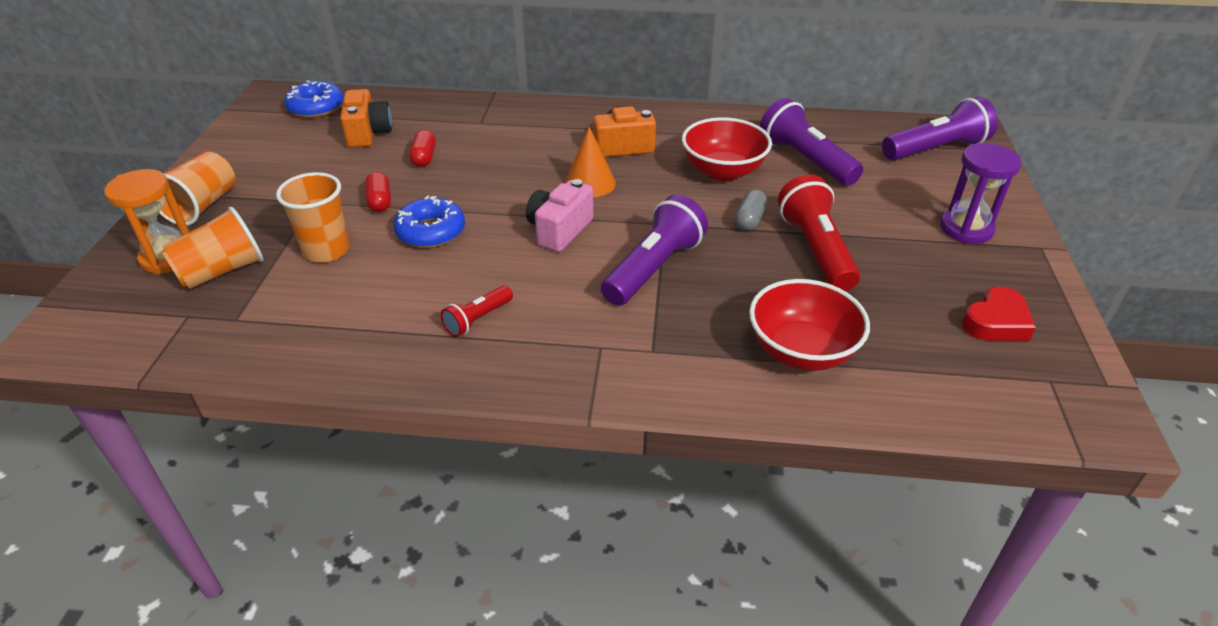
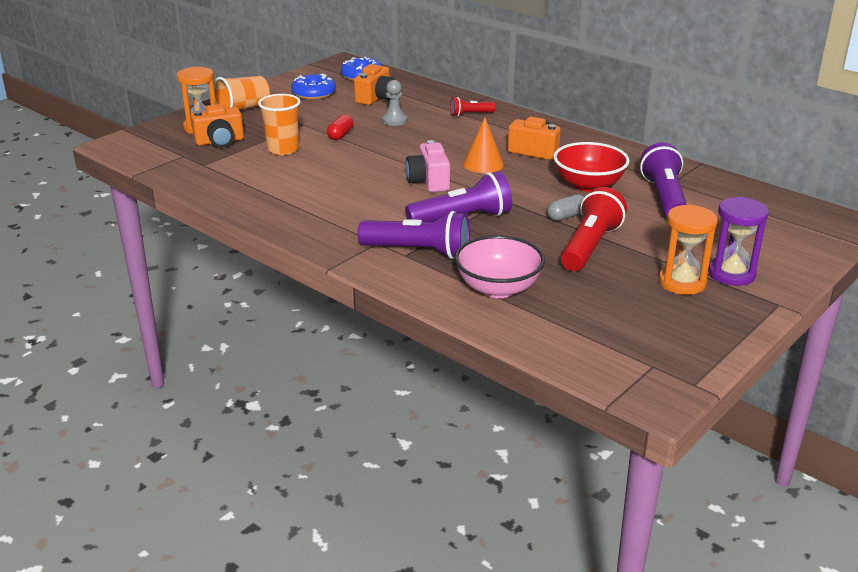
camera: 35 degrees right, 10 degrees down
(221, 271) = (220, 142): orange cup -> orange camera
(424, 158) = (394, 120): red capsule -> grey pawn
(431, 231) = (351, 158): blue donut -> blue donut (313, 94)
(477, 319) = (325, 206): red flashlight -> red flashlight (470, 114)
(559, 230) = (429, 181): pink camera -> pink camera turned 75 degrees counterclockwise
(801, 351) = (498, 288): red bowl -> pink bowl
(936, 149) = (791, 224): purple flashlight -> purple flashlight (419, 251)
(943, 259) = (682, 282): none -> orange hourglass
(996, 322) = (664, 326): red heart -> none

